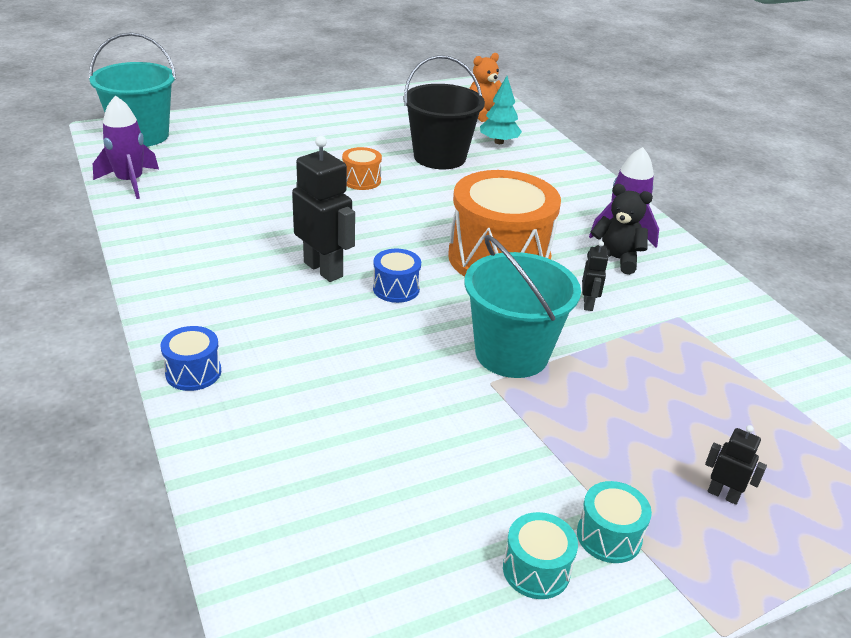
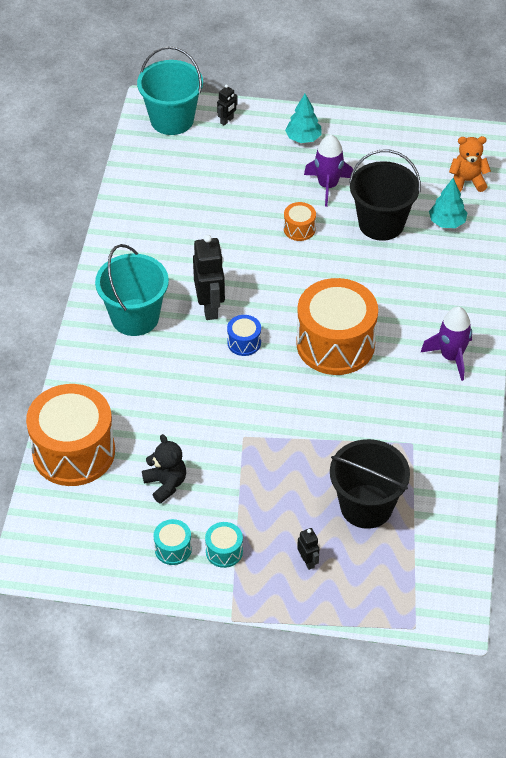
camera: 35 degrees right, 15 degrees up
(130, 182) = (136, 172): purple rocket -> purple rocket (327, 186)
(193, 372) = (84, 357): blue drum -> none
(265, 499) = (73, 452): none -> orange drum
(299, 119) = (303, 138): none -> turquoise tree
(511, 353) = (274, 423): turquoise bucket -> turquoise bucket (135, 317)
(588, 304) = (360, 407): black robot -> black robot (227, 120)
(615, 259) = (419, 379): black teddy bear -> black teddy bear (166, 484)
(710, 398) = (366, 506): none -> black bucket

